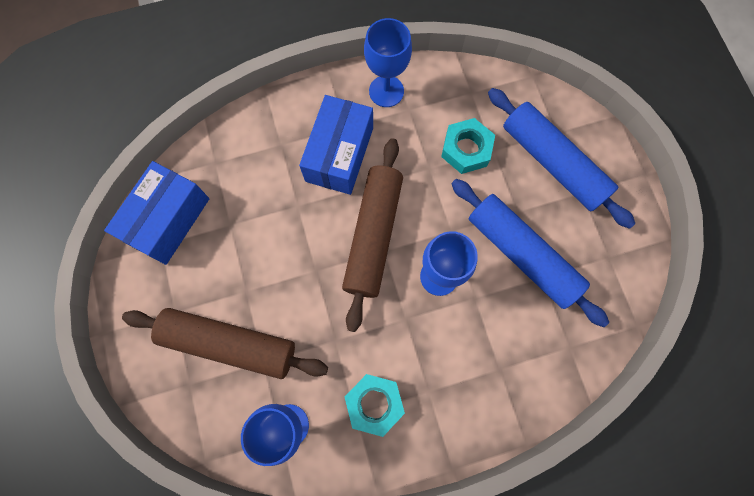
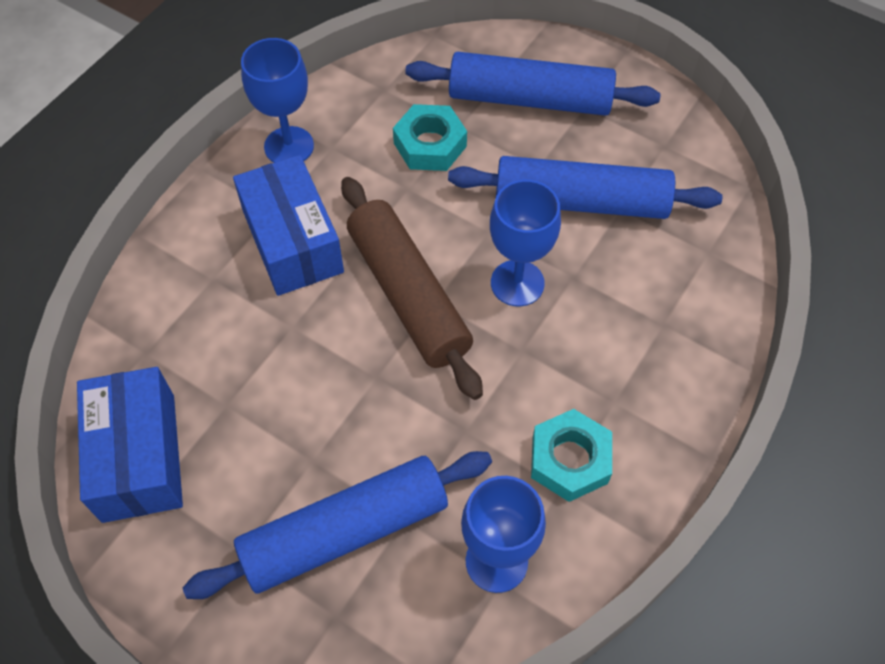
camera: 40 degrees left, 15 degrees down
(229, 344) = (344, 531): brown rolling pin -> blue rolling pin

